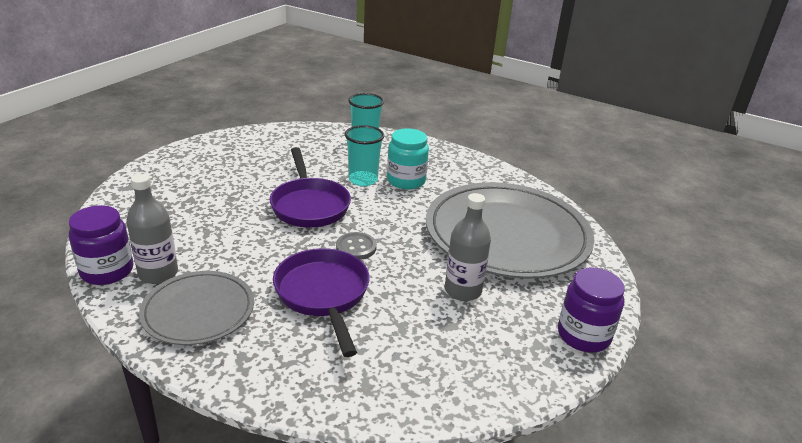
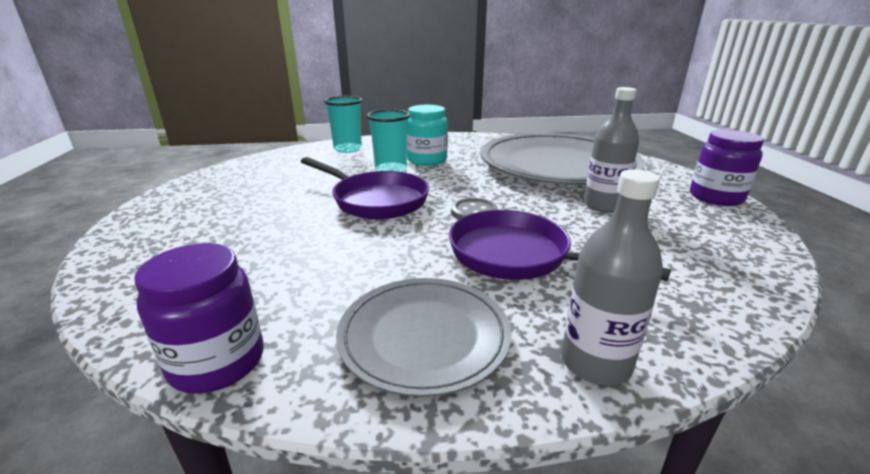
camera: 35 degrees left, 5 degrees down
(158, 273) = (304, 326): grey bottle -> grey bottle (595, 363)

